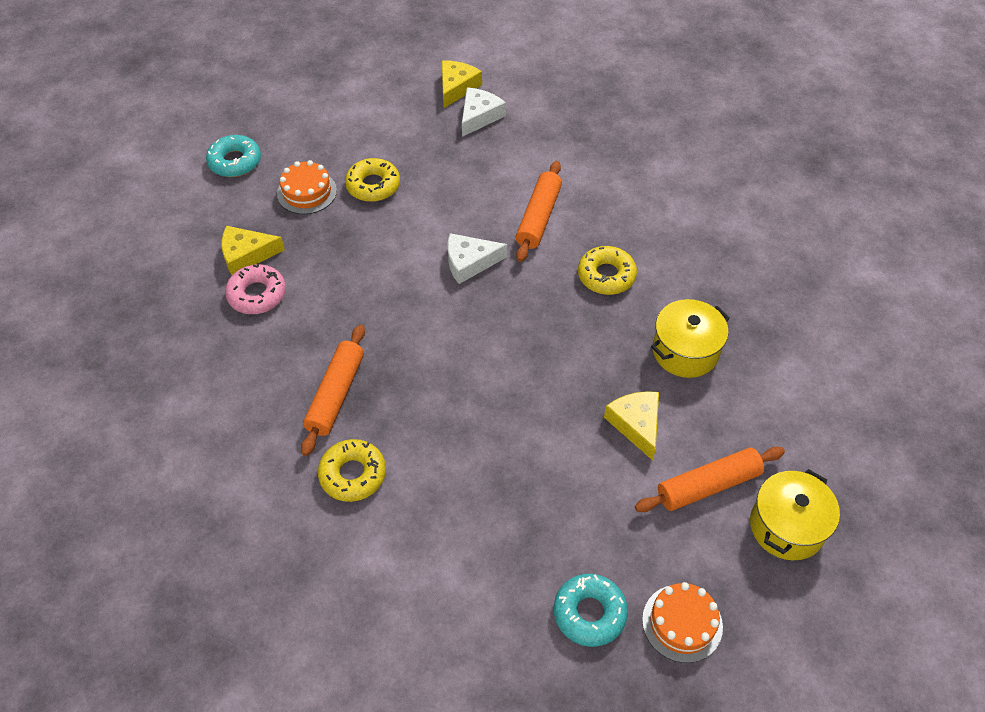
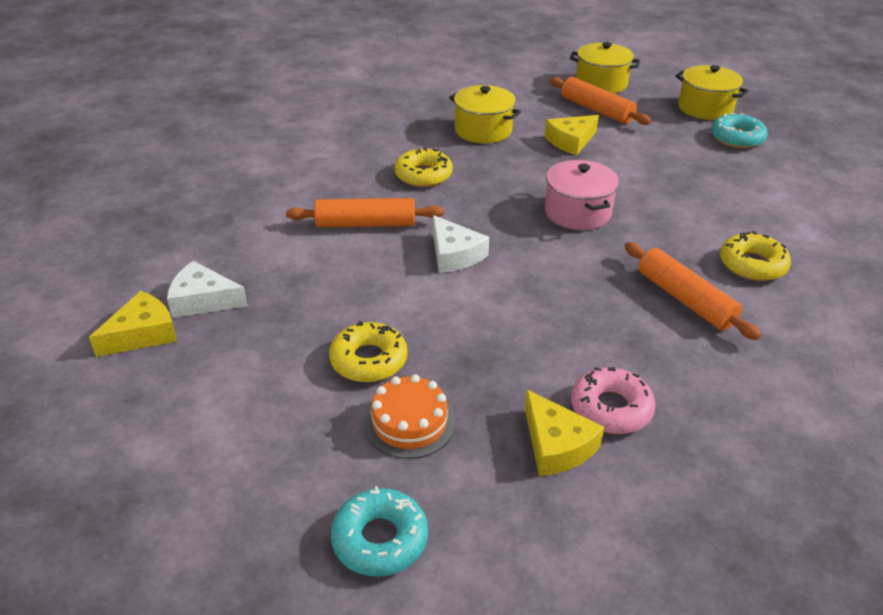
camera: 110 degrees left, 15 degrees down
(336, 395) = (685, 299): orange rolling pin -> orange rolling pin turned 60 degrees clockwise
(456, 87) = (142, 334): yellow cheese -> yellow cheese turned 135 degrees clockwise
(495, 372) = (577, 212): none -> pink pot
(682, 623) = (705, 108): orange cake -> yellow pot

